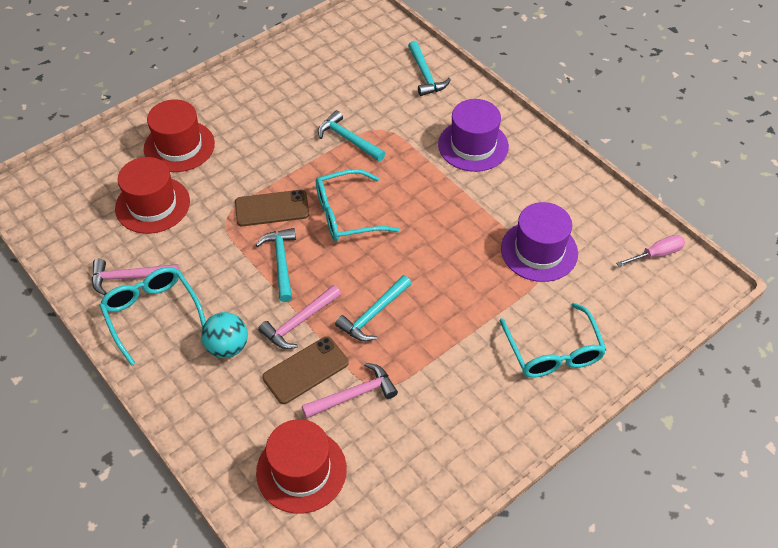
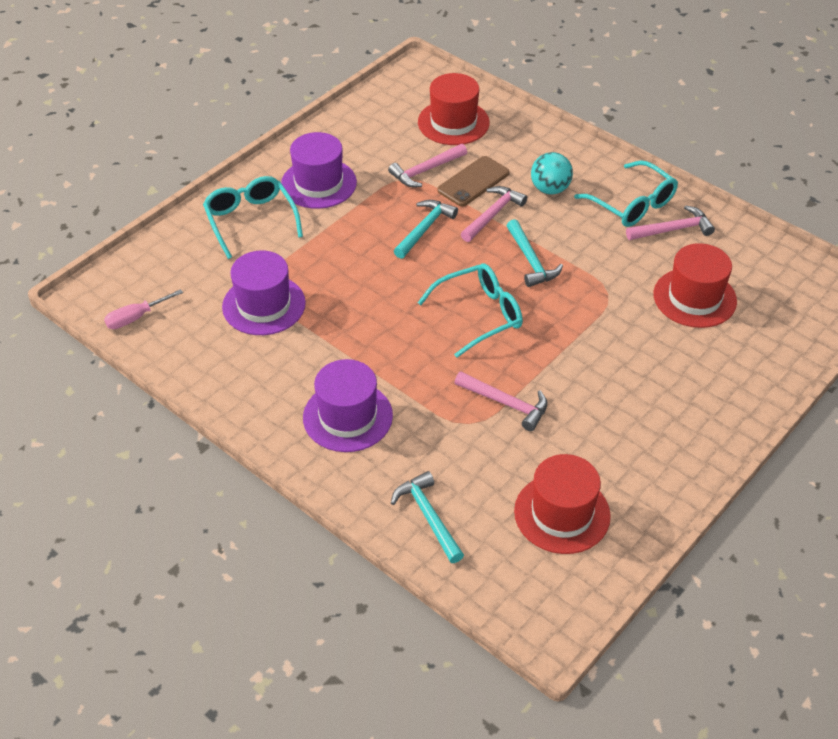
camera: 170 degrees right, 5 degrees down
(179, 146) = (707, 367): red hat -> red hat (562, 513)
(272, 208) = (563, 311): brown phone -> none
(348, 139) = (506, 403): turquoise hammer -> pink hammer
(477, 394) = (318, 183): none -> purple hat

